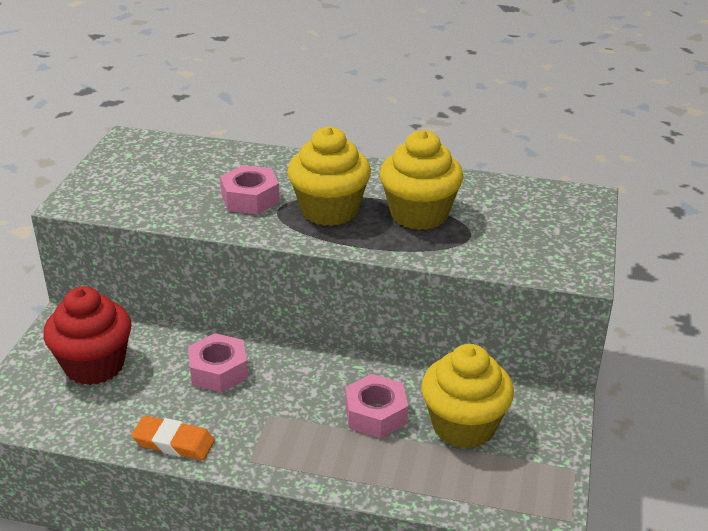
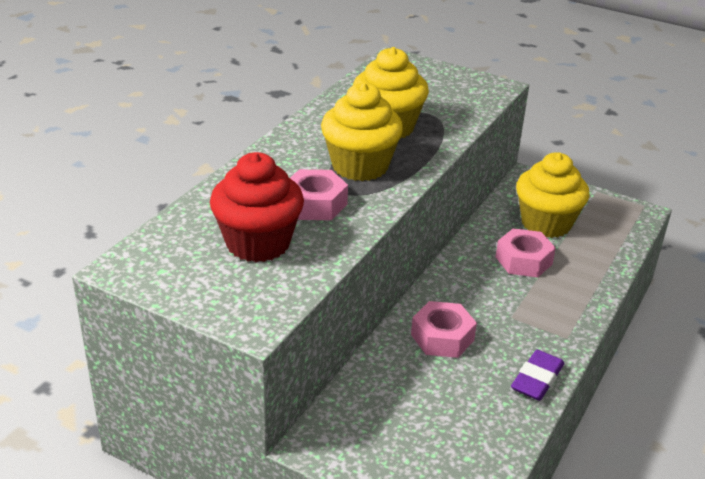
camera: 75 degrees left, 0 degrees up
(94, 365) = (406, 424): red cupcake -> red cupcake (258, 243)
(174, 442) = (537, 379): orange eraser -> purple eraser

